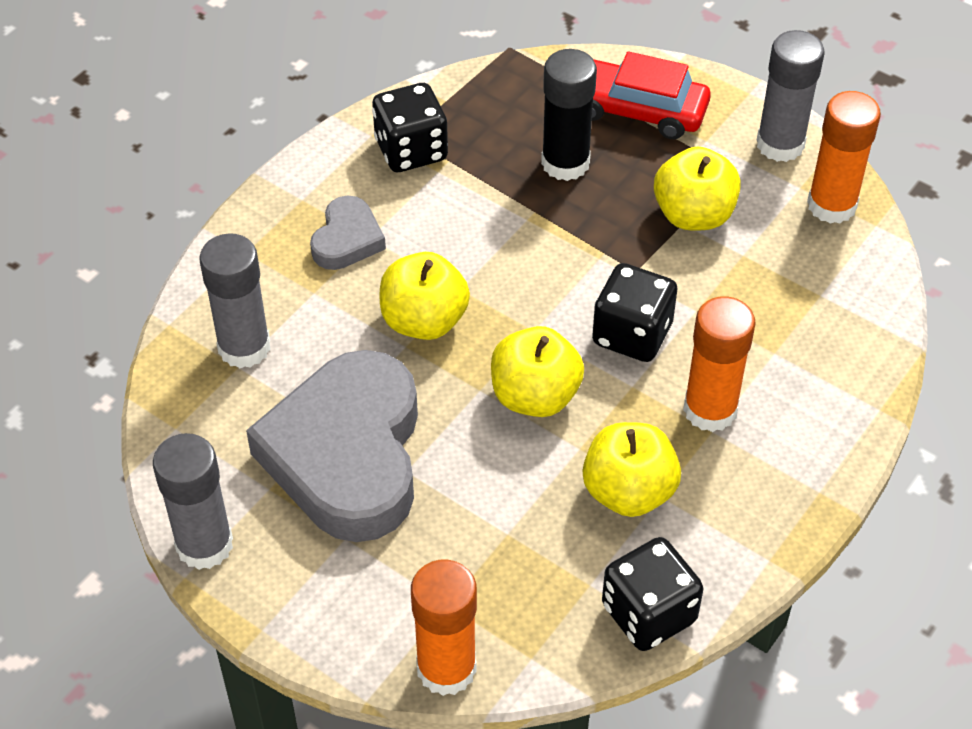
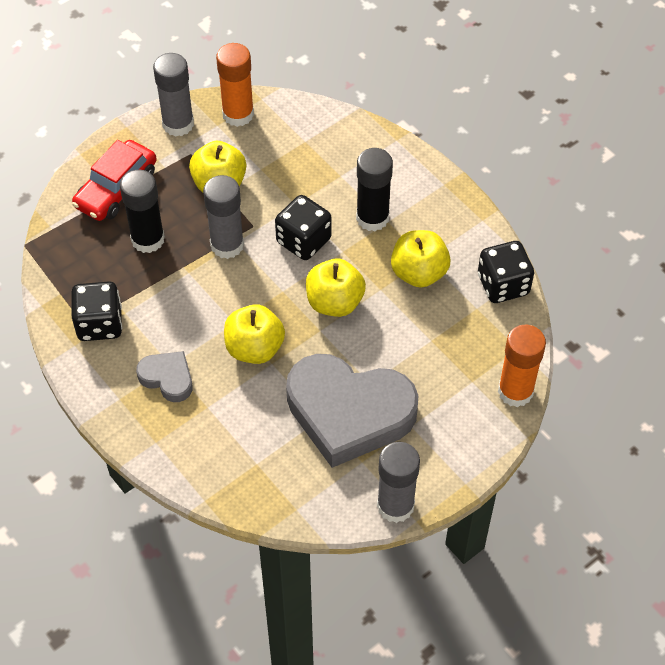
camera: 75 degrees left, 5 degrees up
(244, 347) = (241, 457): grey glue stick -> grey glue stick (227, 245)
(710, 410) = (372, 218): orange glue stick -> black glue stick

